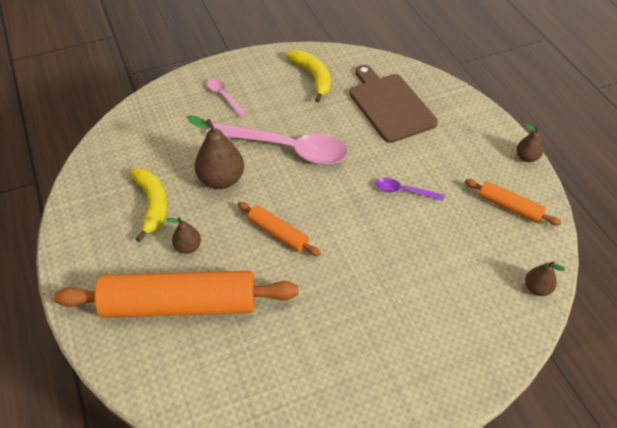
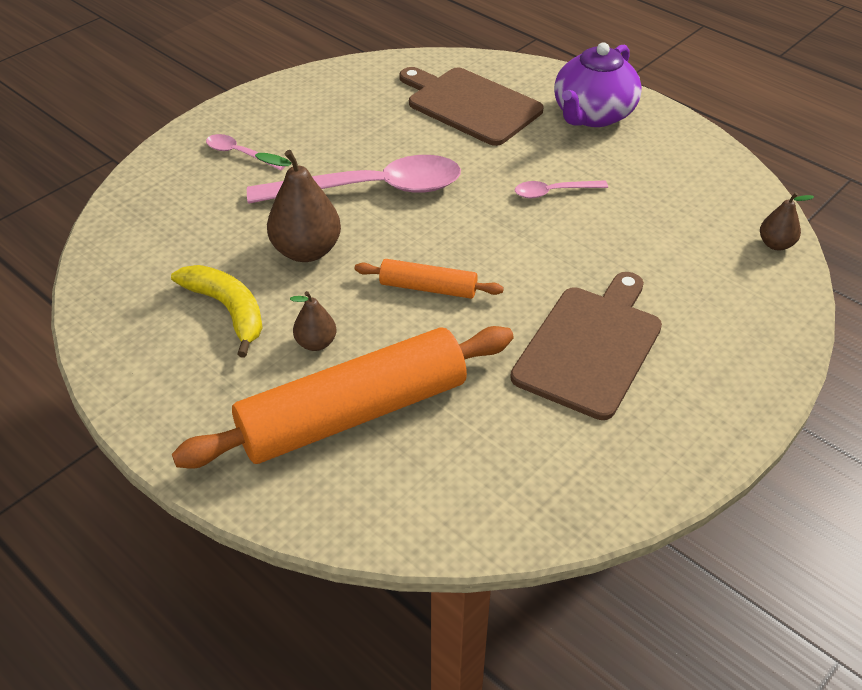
camera: 25 degrees left, 5 degrees down
(313, 77) = (348, 99): yellow banana -> none
(354, 317) = (590, 347): none -> brown cutting board
(404, 191) = (553, 192): purple spoon -> pink spoon
(469, 139) = (592, 115): none -> purple teapot
(509, 207) = (687, 171): orange rolling pin -> none
(526, 157) = (670, 115): brown pear -> none

